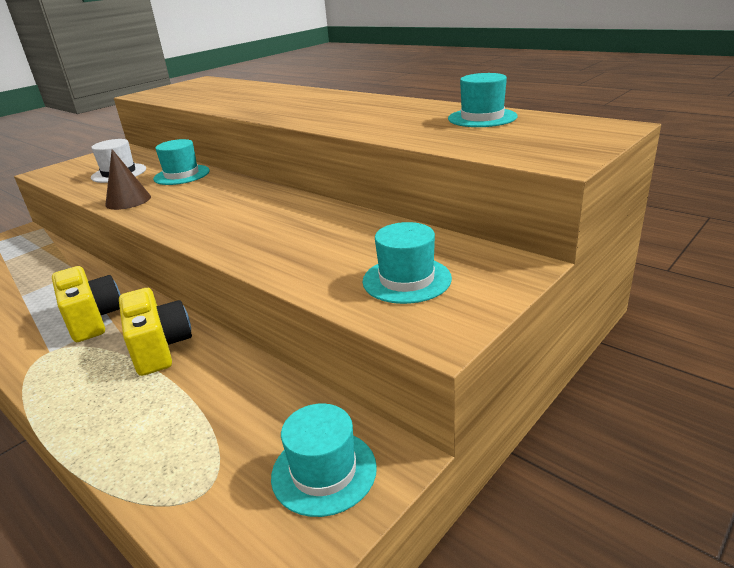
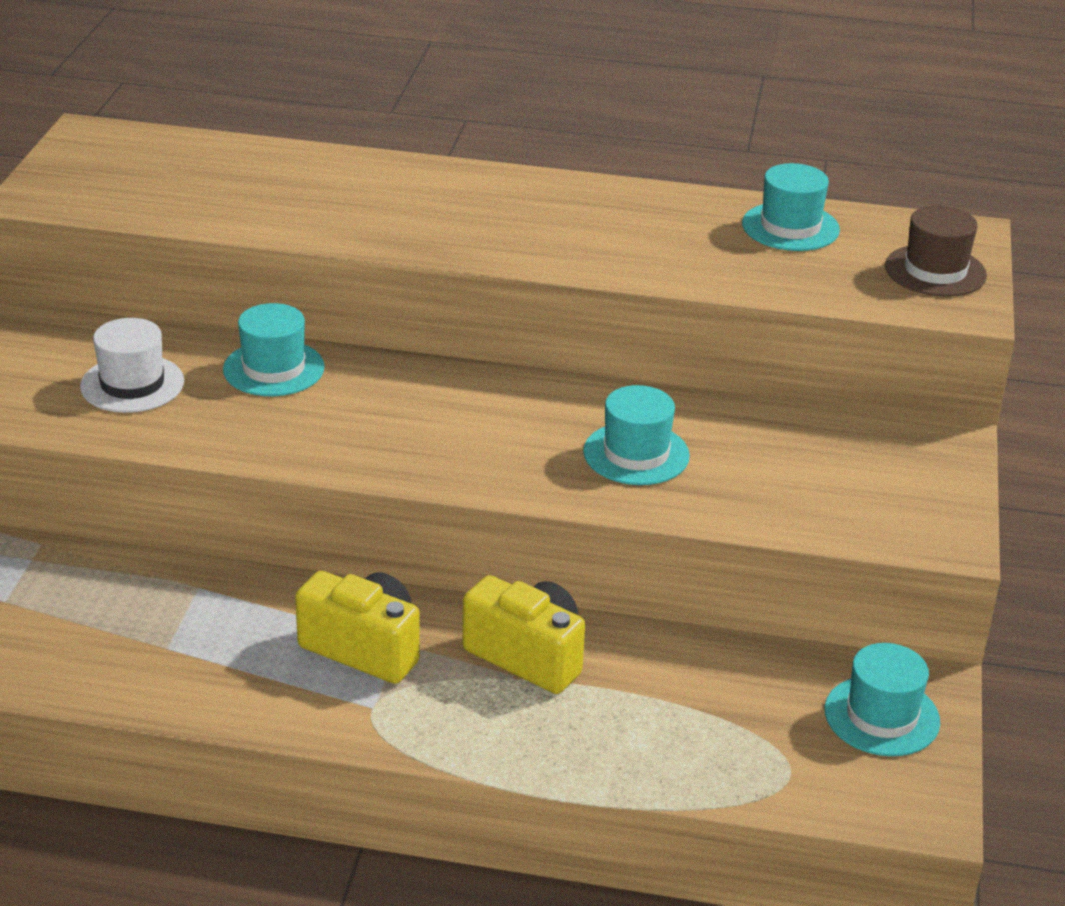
camera: 35 degrees left, 5 degrees up
(128, 200) = (267, 441): brown cone -> none
(406, 280) = (851, 486): turquoise hat -> turquoise hat (636, 454)
(561, 141) = (935, 271): none -> brown hat

